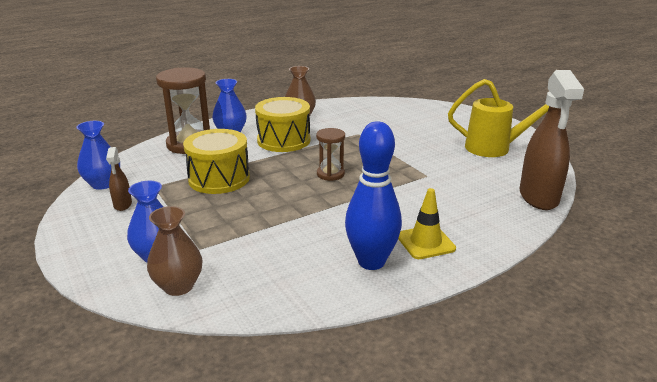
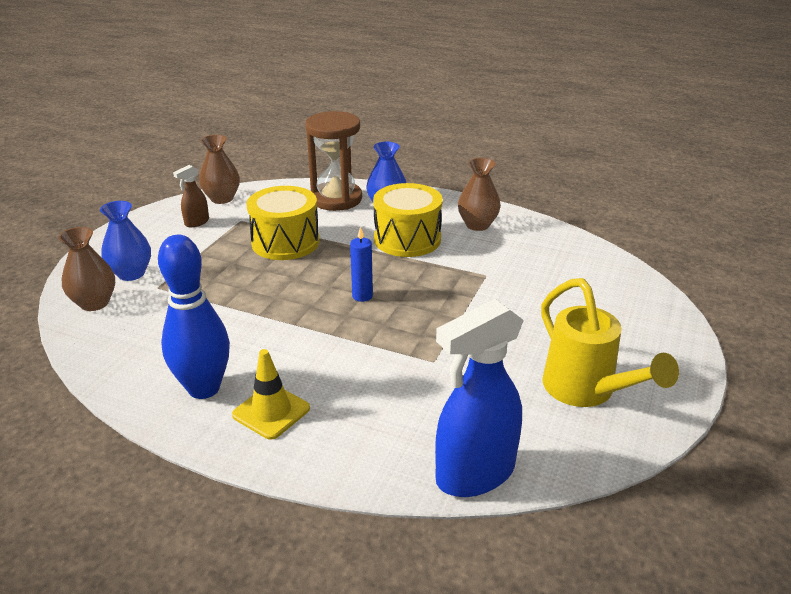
camera: 55 degrees right, 5 degrees up
(103, 184) = (222, 198): blue vase -> brown vase
(330, 174) = (362, 296): brown hourglass -> blue candle
(539, 197) = (474, 474): brown spray bottle -> blue spray bottle

